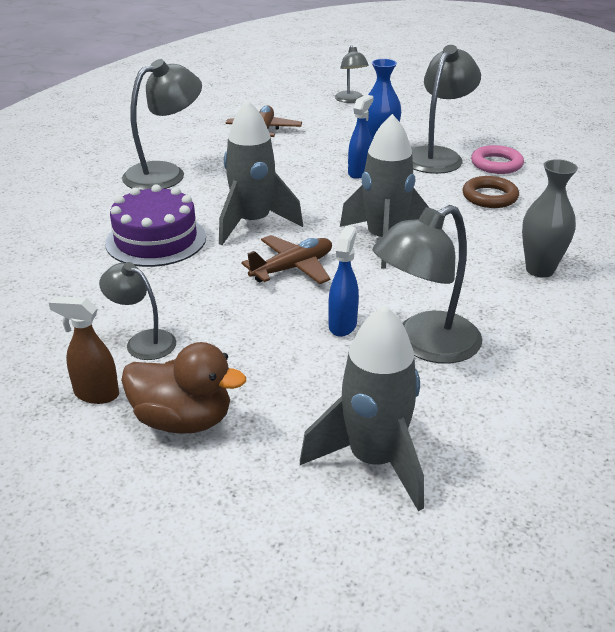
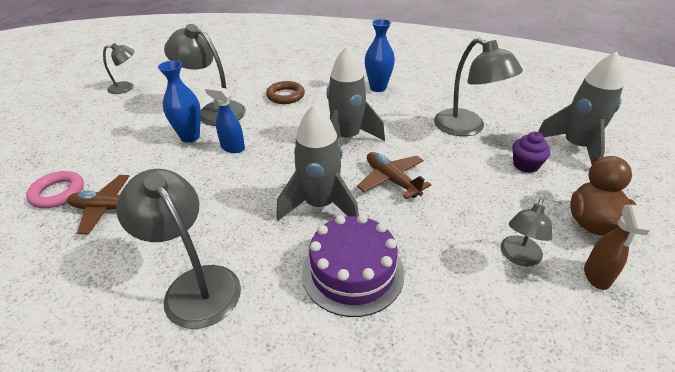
camera: 90 degrees left, 5 degrees up
(321, 387) = (525, 165): none -> purple cupcake
(342, 325) = (458, 157): blue spray bottle -> none
(350, 100) = (63, 151): grey lamp -> grey lamp (126, 87)
(496, 164) = (236, 89): pink ring -> pink ring (58, 193)
(540, 270) = (378, 88): grey vase -> blue vase

